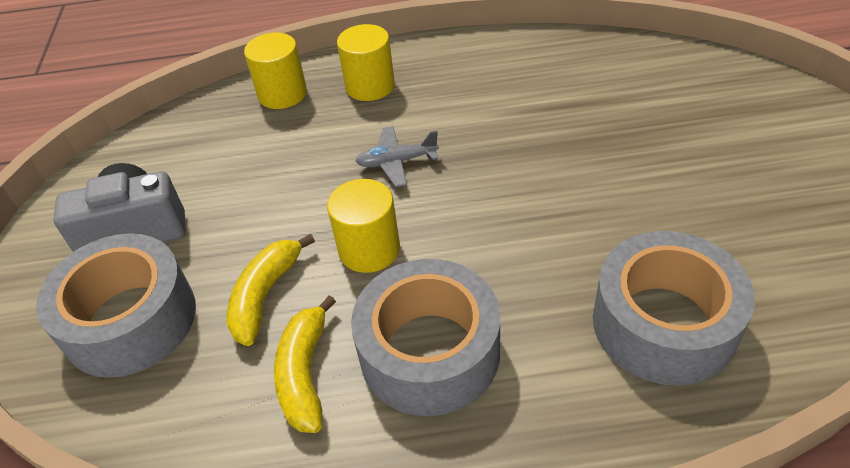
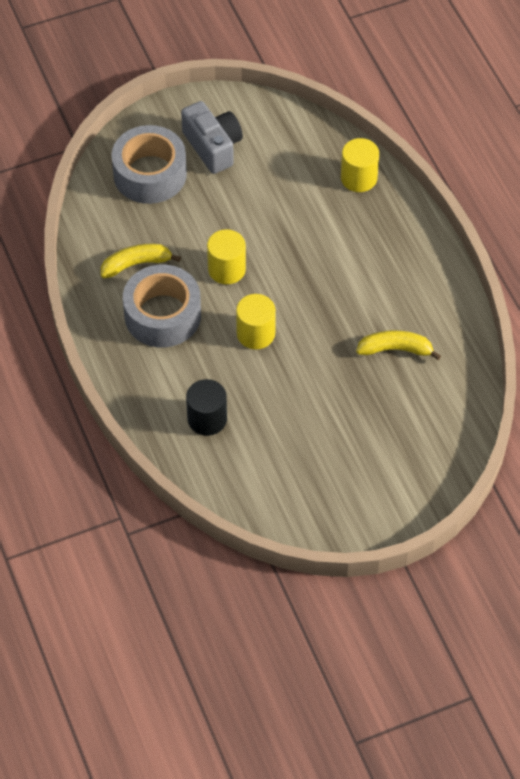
camera: 70 degrees right, 10 degrees up
(265, 295) = (181, 230): yellow banana -> yellow banana (395, 349)
(370, 86) = (381, 228): yellow cylinder -> yellow cylinder (255, 333)
(397, 162) = (305, 264): grey plane -> none
(664, 323) = (207, 419): grey tape -> black cylinder

